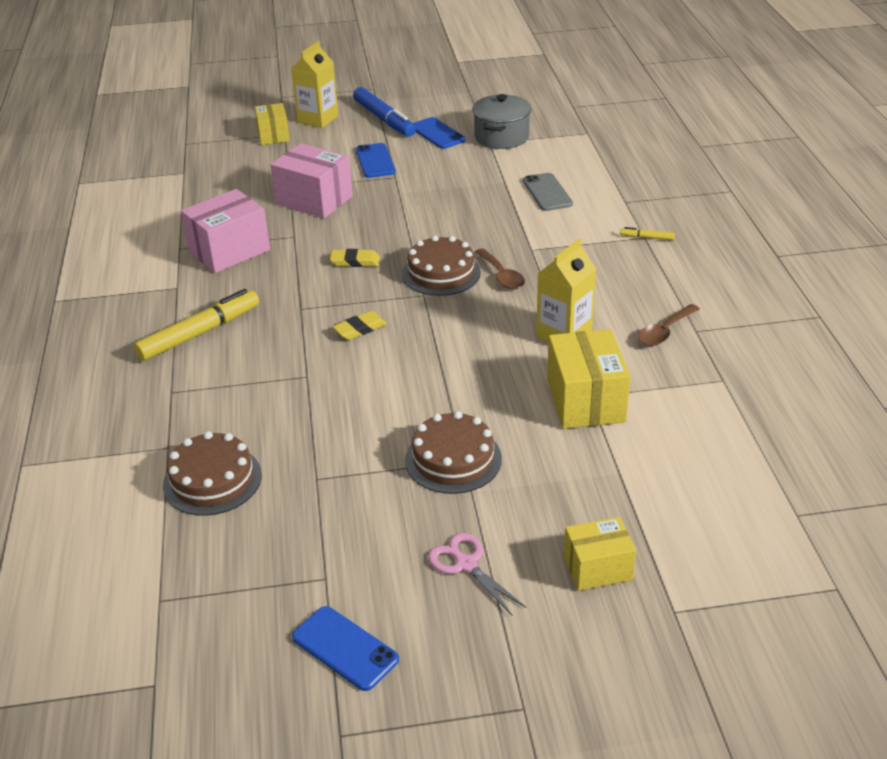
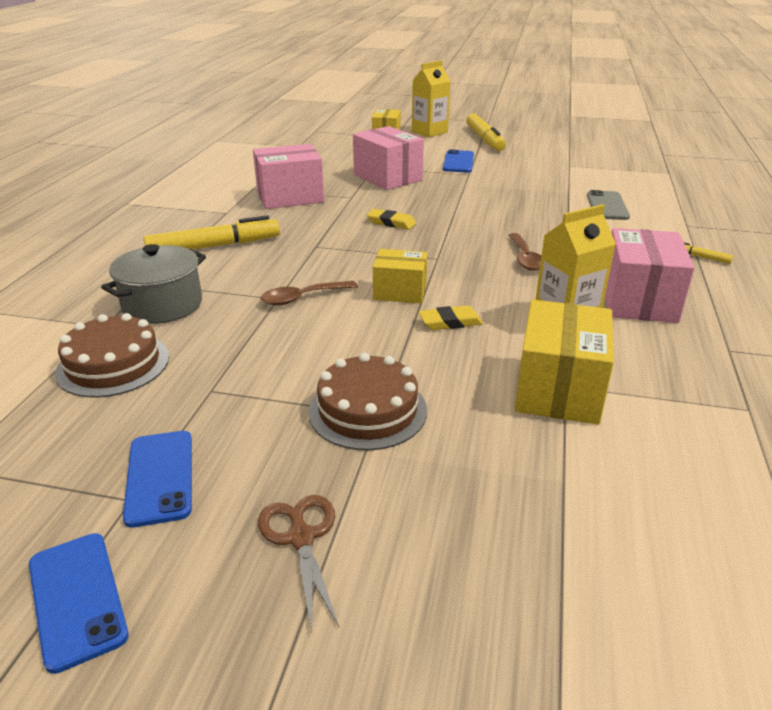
camera: 20 degrees right, 5 degrees down
(360, 329) = (357, 272): yellow eraser -> yellow eraser (450, 322)
(384, 119) = (484, 139): blue marker -> yellow marker
(437, 134) = (525, 153): blue phone -> blue phone (160, 477)
(441, 273) = (465, 245): brown cake -> none
(466, 564) = (301, 538): pink scissors -> brown scissors
(501, 137) = (583, 164): grey pot -> grey pot (162, 305)
(597, 568) = (472, 603): yellow box -> yellow box (400, 292)
(613, 299) = (638, 300): none -> pink box
(664, 332) = (688, 342): brown spoon -> brown spoon (302, 298)

